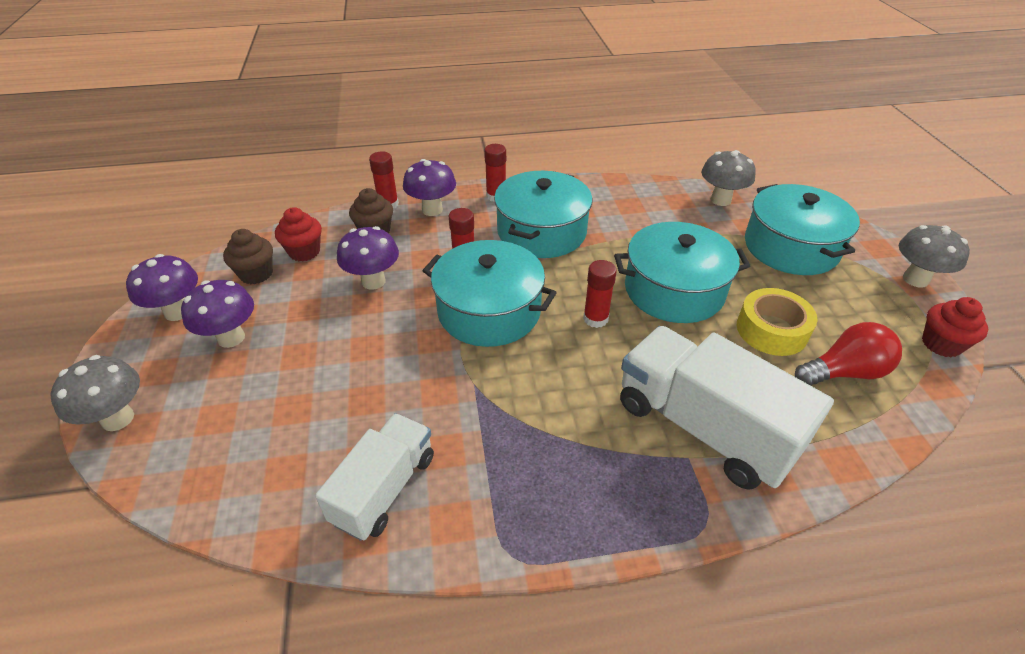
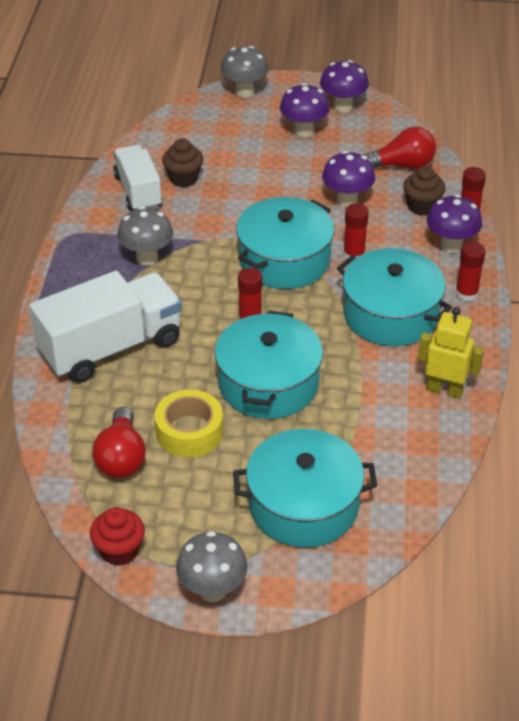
camera: 105 degrees right, 0 degrees up
(256, 274) = (378, 141): brown cupcake -> brown cupcake (183, 178)
(304, 252) = (402, 165): red cupcake -> red light bulb
(384, 489) = (138, 192): white truck -> white truck turned 150 degrees counterclockwise
(617, 196) = (445, 390): none -> yellow robot
(720, 200) = (413, 481): grey mushroom -> grey mushroom (147, 258)

